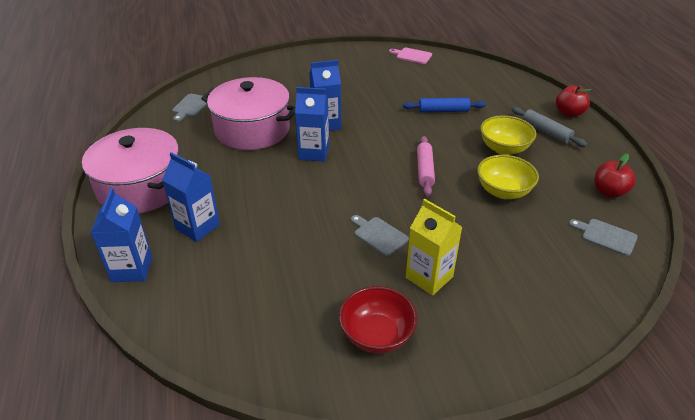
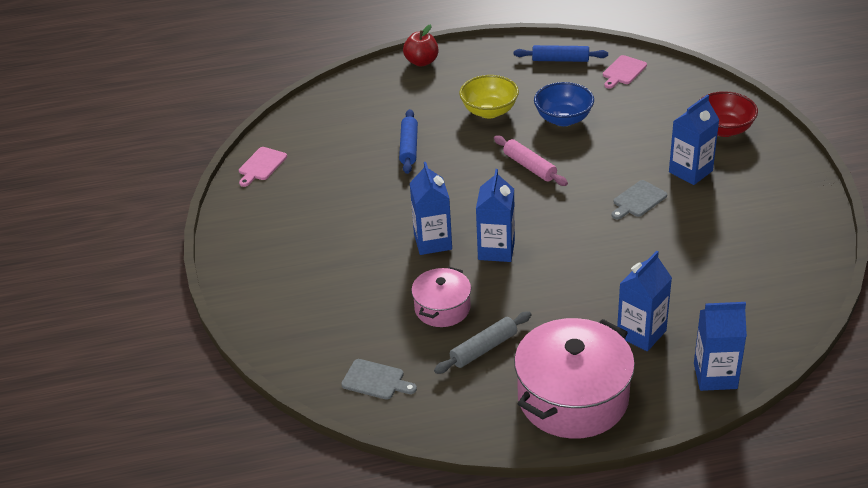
camera: 85 degrees left, 0 degrees up
(252, 129) = (442, 308): pink pot -> pink pot, size x0.55
(377, 335) = (764, 203): red bowl -> red bowl (724, 129)
(425, 170) = (529, 166): pink rolling pin -> pink rolling pin turned 45 degrees clockwise
(429, 277) = (690, 171): yellow carton -> blue carton
(503, 191) = (563, 119): yellow bowl -> blue bowl
(546, 132) = (458, 81): grey rolling pin -> grey rolling pin (483, 349)
(606, 236) = (623, 71): grey cutting board -> pink cutting board
(609, 192) = (560, 60): red apple -> blue rolling pin

